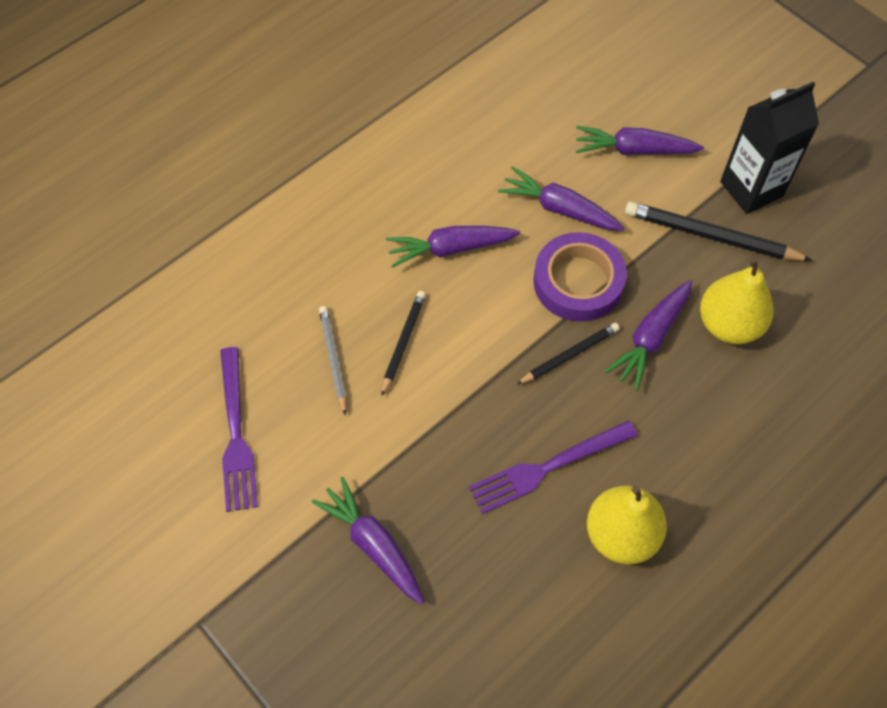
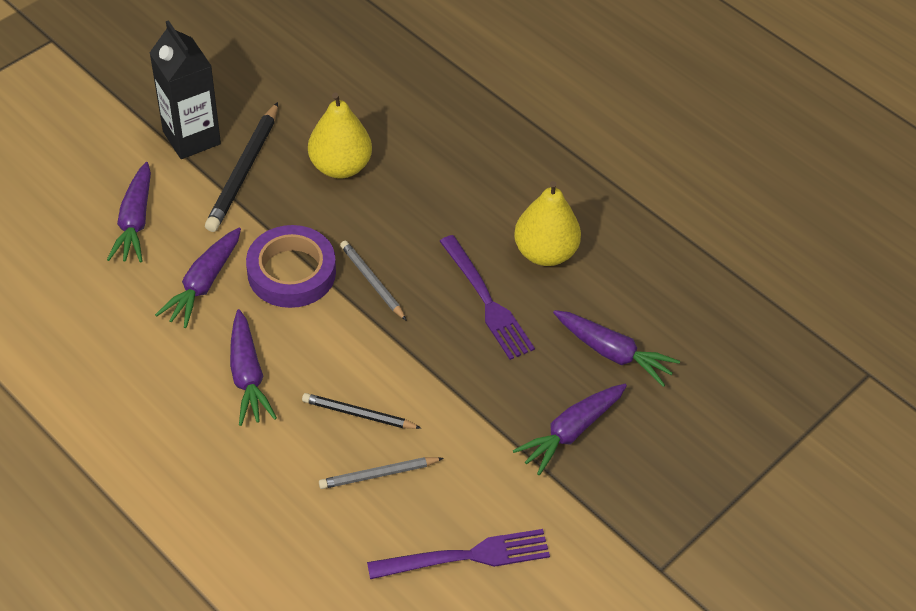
camera: 95 degrees left, 10 degrees down
(569, 355) = (372, 281): black pencil -> grey pencil
(650, 338) = (354, 222): purple carrot -> purple carrot (613, 353)

